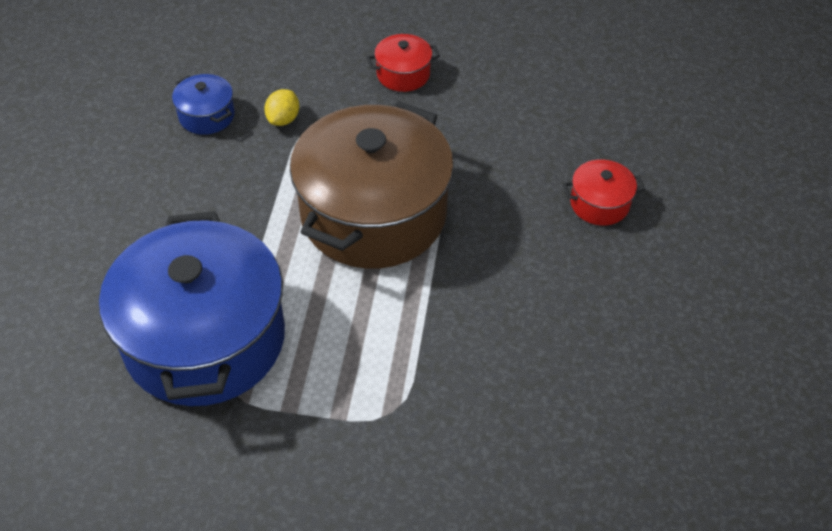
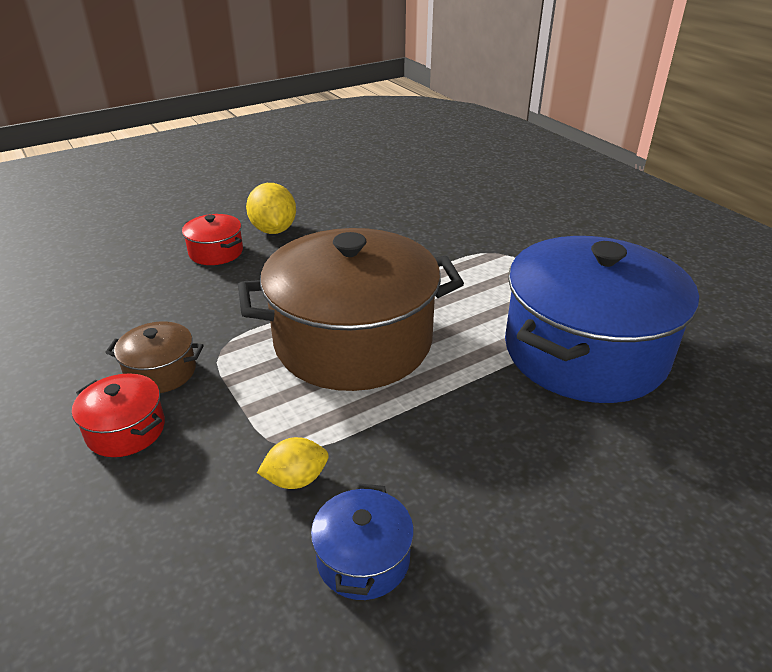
camera: 130 degrees left, 15 degrees down
(446, 107) = (161, 372): none -> brown pot
(610, 264) = (273, 230): none -> yellow lemon

